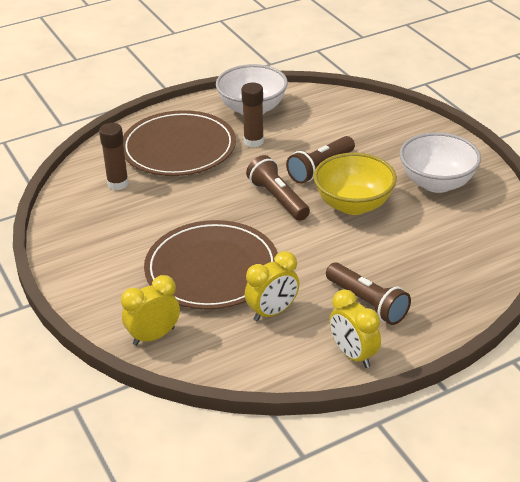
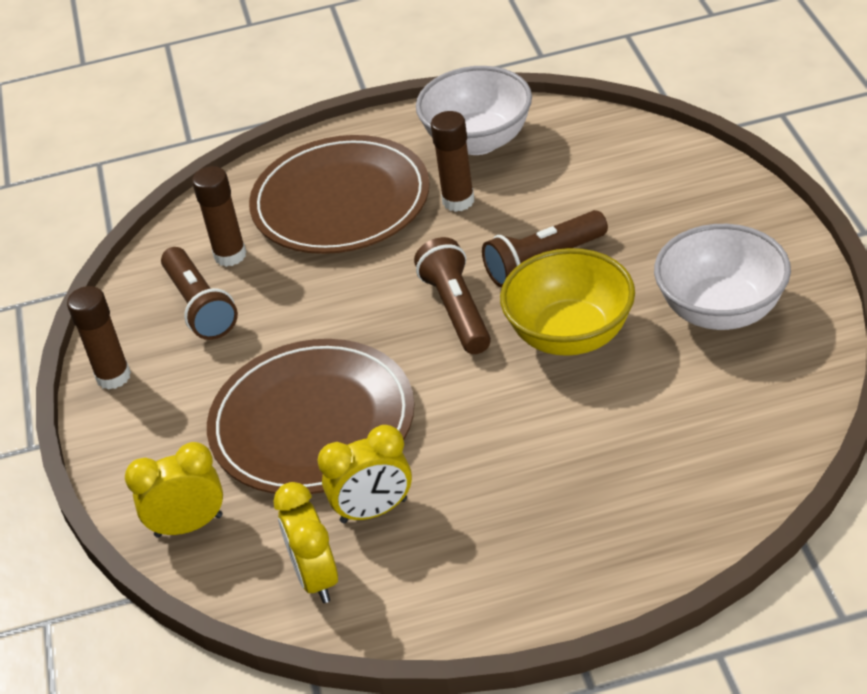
camera: 20 degrees right, 5 degrees up
(66, 259) = (113, 376): none -> brown glue stick
(353, 355) = (466, 604): yellow clock -> yellow clock (316, 578)
(367, 303) = (523, 516): brown flashlight -> brown flashlight (200, 306)

